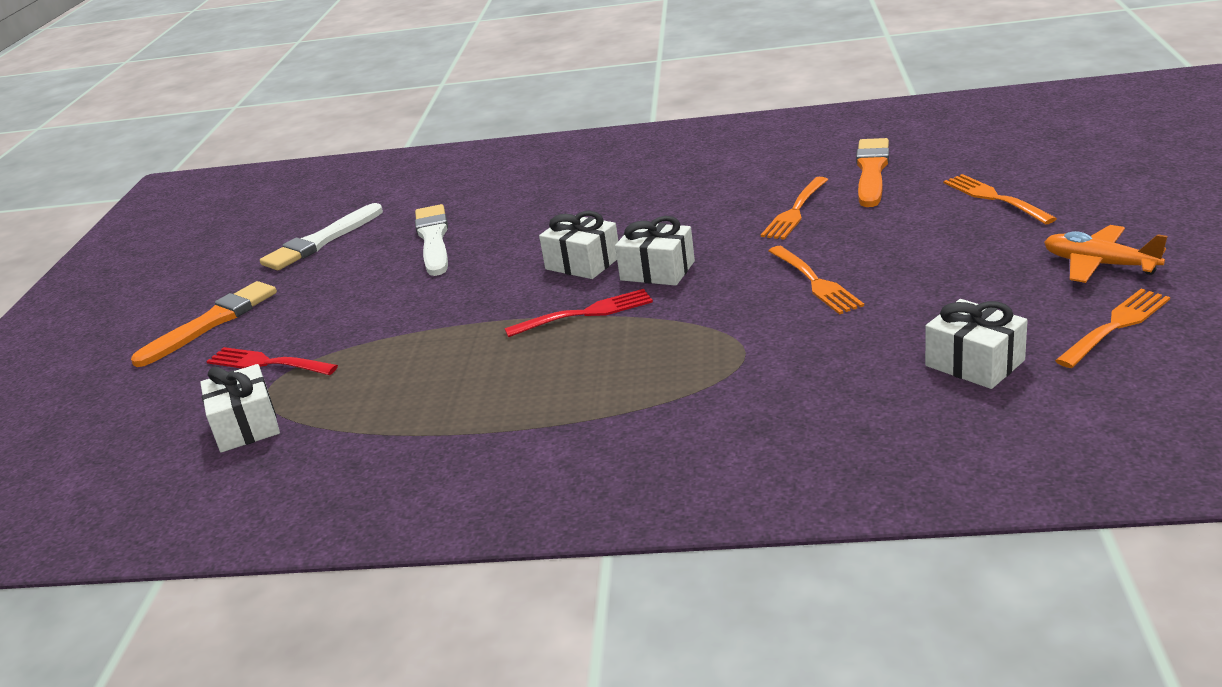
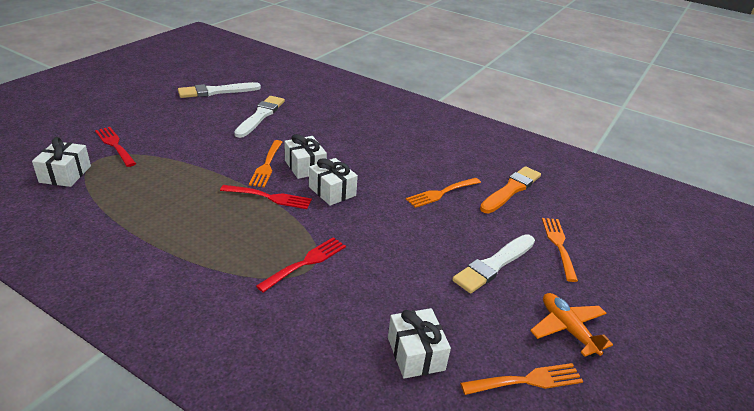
camera: 20 degrees right, 5 degrees up
(211, 323) = (123, 111): orange brush -> none
(731, 350) = (305, 263): none -> red fork
(815, 282) = (398, 244): orange fork -> orange fork (266, 165)
(949, 248) = (494, 265): none -> white brush

